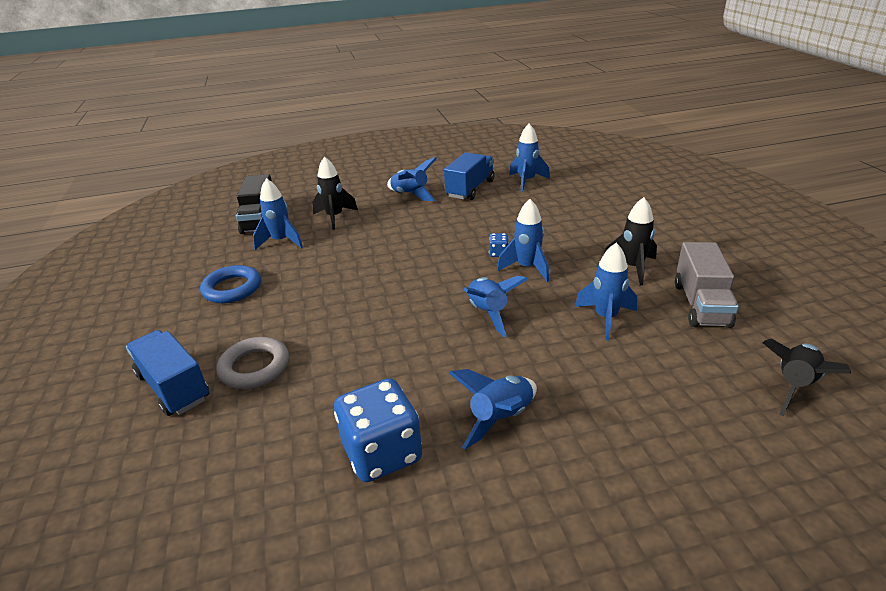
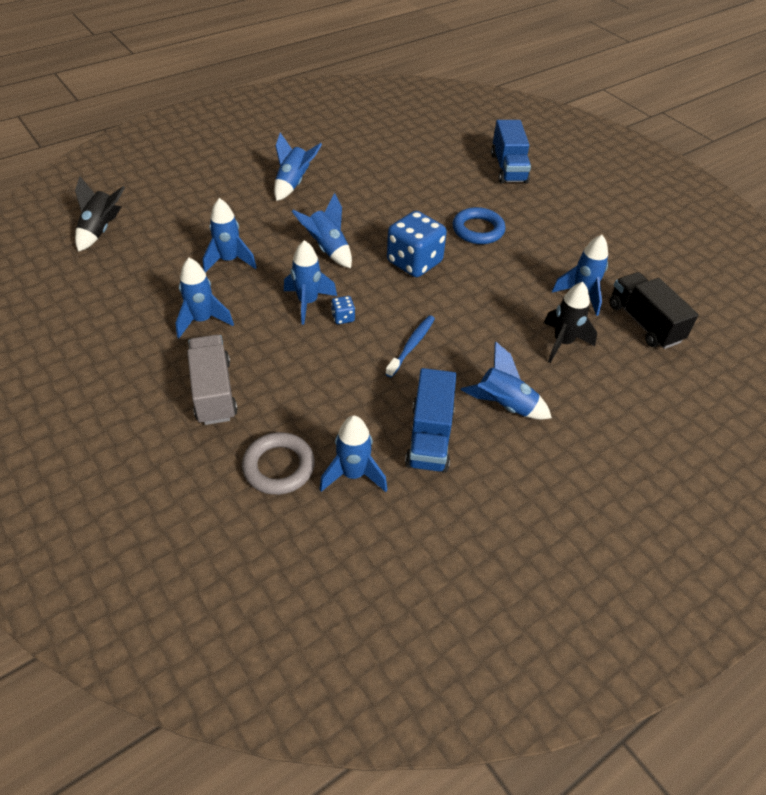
camera: 155 degrees right, 15 degrees up
(173, 387) = (508, 168): blue truck -> blue truck turned 60 degrees clockwise
(232, 288) = (561, 237): blue ring -> blue ring (478, 230)
(254, 367) = (471, 186): grey ring -> grey ring (279, 466)
(382, 453) = (353, 160): blue dice -> blue dice (414, 262)
(451, 229) = (411, 345): none -> blue toothbrush
(632, 268) = (202, 320): black rocket -> blue rocket
(701, 304) = (145, 287): grey truck -> grey truck (213, 392)

